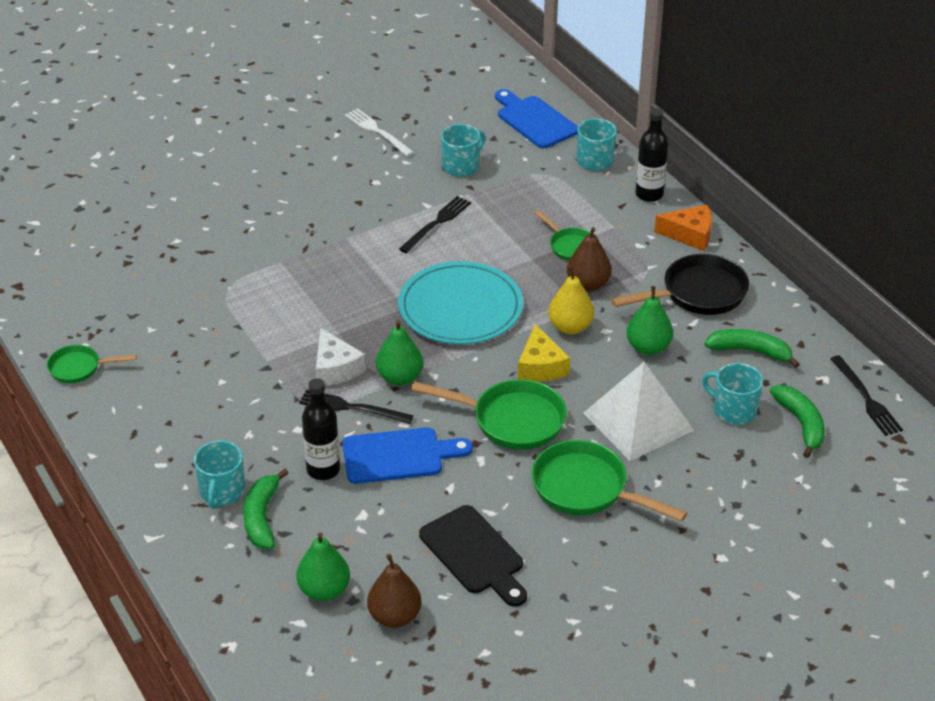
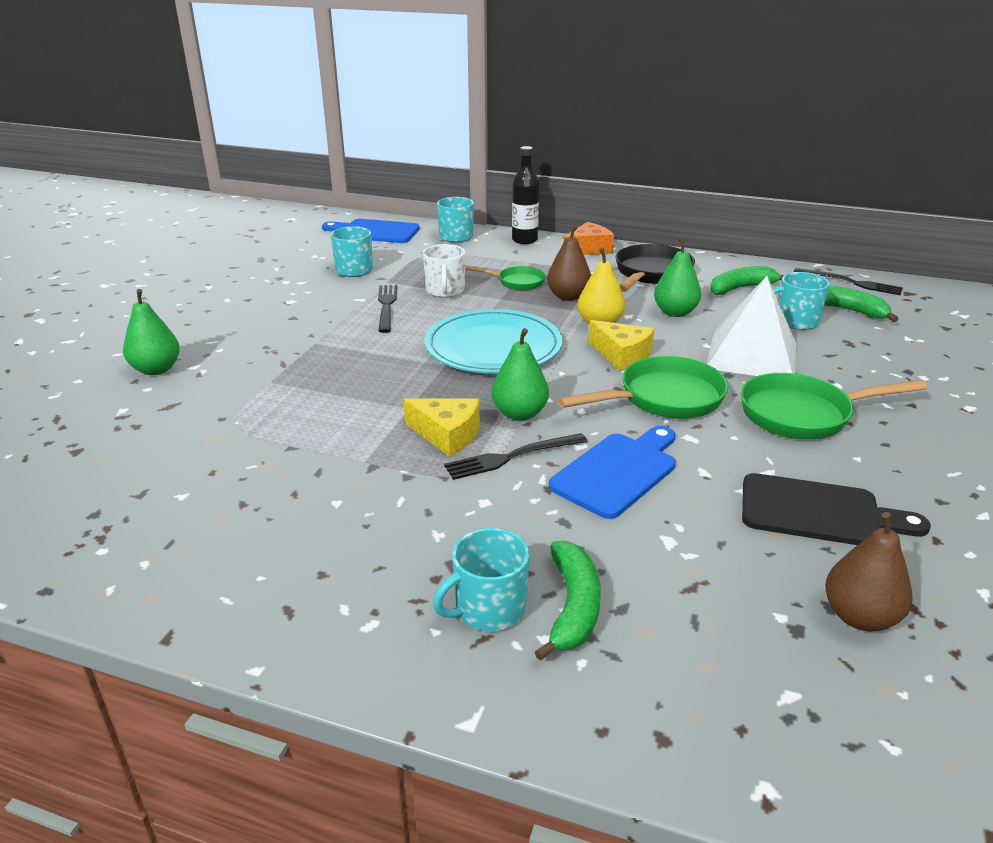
camera: 40 degrees left, 10 degrees down
(79, 368) = (120, 579): green pan -> none
(222, 491) = (488, 609): turquoise mug -> turquoise mug turned 90 degrees clockwise
(262, 517) = (573, 607): green banana -> green banana turned 135 degrees counterclockwise
(323, 469) = (566, 523): black bottle -> none
(324, 590) = (755, 640): green pear -> green pear (156, 369)
(335, 368) = (447, 435): white cheese -> yellow cheese
(377, 132) = (247, 274): white fork -> none
(500, 227) = (445, 291): none -> white mug

